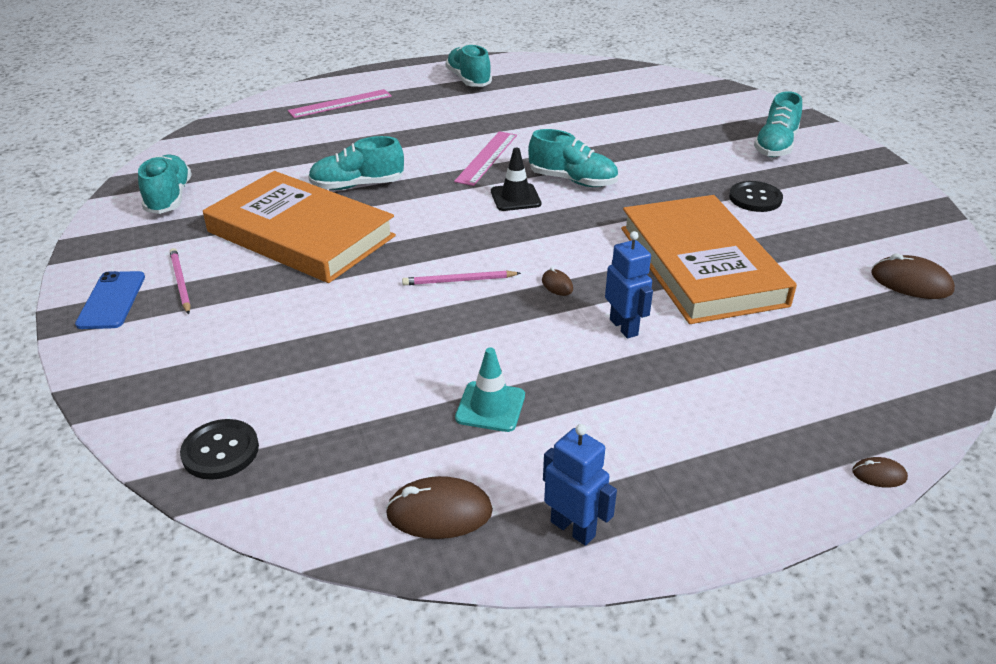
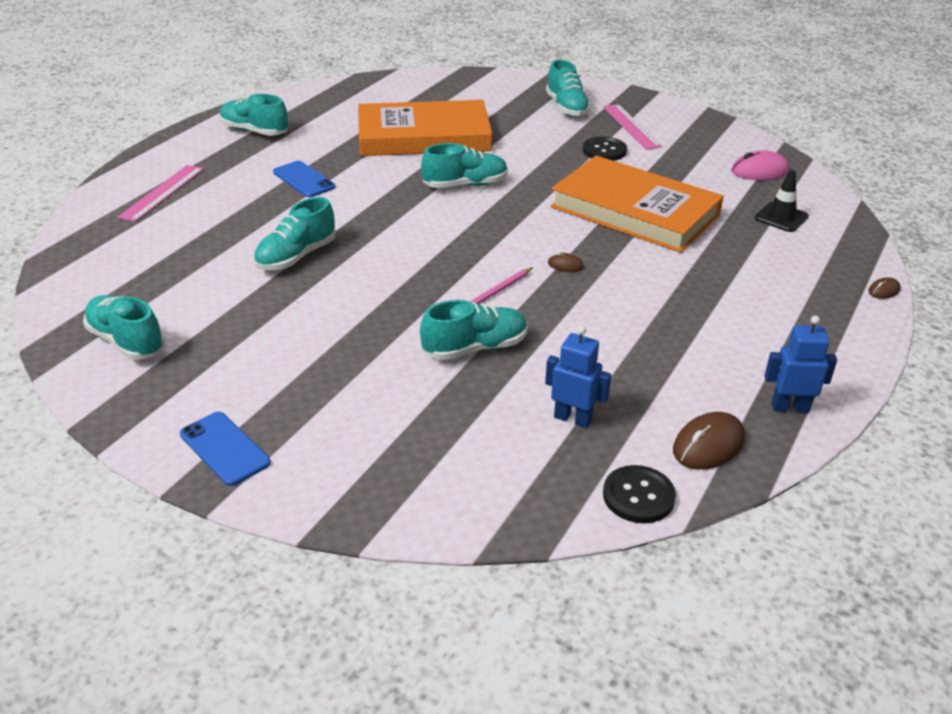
camera: 40 degrees left, 0 degrees up
(180, 282) = (266, 403): pink pencil -> none
(220, 451) = (511, 498): black button -> black button (638, 496)
(301, 234) = (311, 316): orange book -> orange book (424, 136)
(376, 317) = (475, 348): none -> turquoise shoe
(449, 129) = (304, 179): none -> blue phone
(487, 158) = (372, 192): pink ruler -> pink ruler (631, 126)
(490, 407) = (642, 365): turquoise traffic cone -> none
(515, 198) = (442, 215): black traffic cone -> black traffic cone (781, 217)
(624, 327) = (646, 273): blue robot -> blue robot (573, 418)
(911, 282) = (759, 171): brown mouse -> pink mouse

